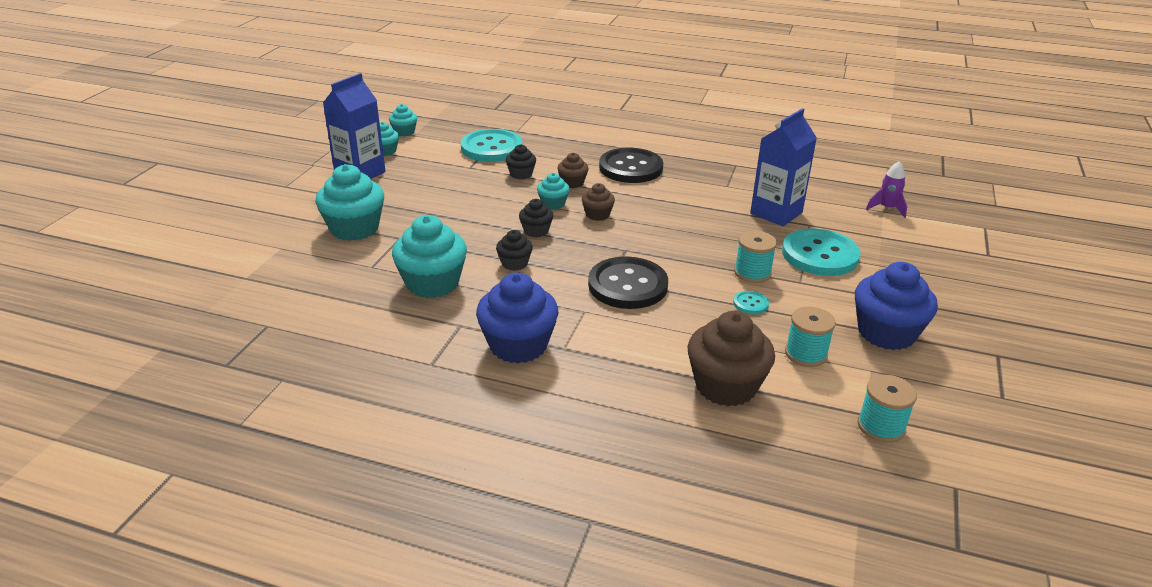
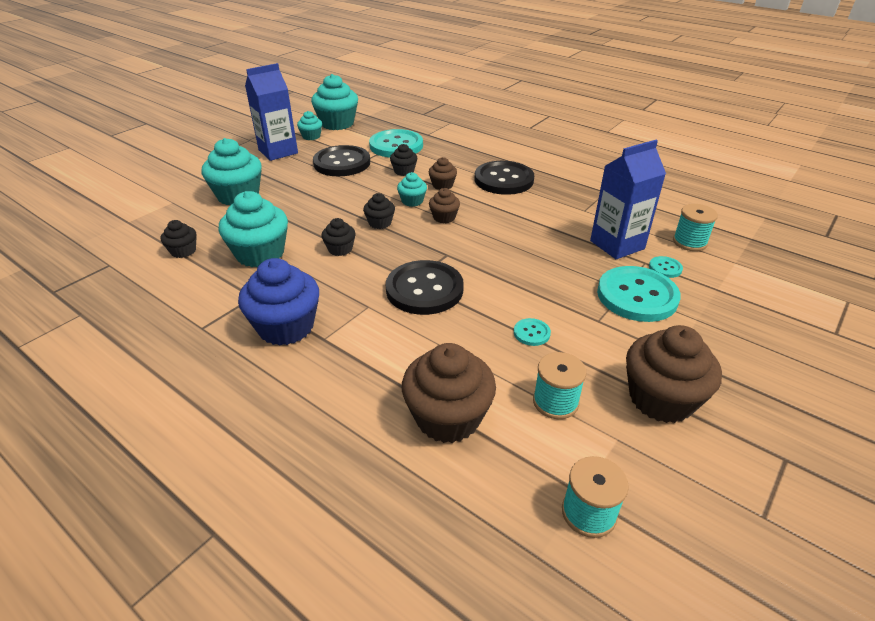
camera: 20 degrees right, 5 degrees up
(342, 296) = (183, 251): none -> black cupcake
(404, 132) = (337, 123): turquoise cupcake -> turquoise cupcake, size x1.94
(445, 175) = (342, 163): none -> black button
(752, 273) = (554, 301): turquoise spool -> turquoise spool (689, 242)
(829, 226) = (665, 268): none -> turquoise button
(886, 333) = (661, 399): blue cupcake -> brown cupcake
(887, 208) = (741, 260): purple rocket -> none

